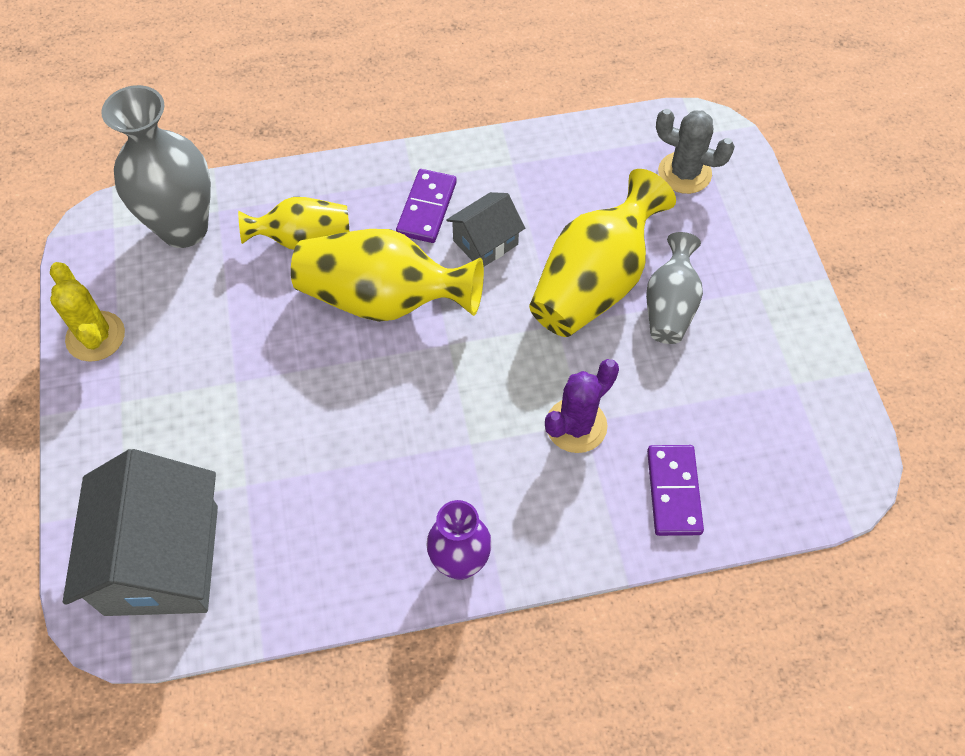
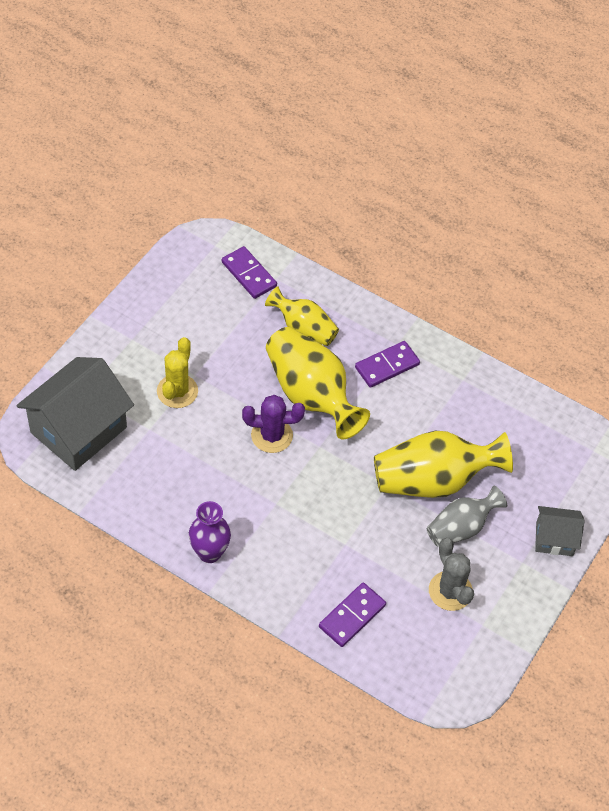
camera: 40 degrees right, 5 degrees down
(95, 336) = (151, 296): yellow cactus -> yellow cactus (177, 391)
(184, 228) = (249, 274): grey vase -> purple domino
(485, 242) = (398, 410): grey house -> grey house (554, 539)
(576, 425) = (339, 542): purple cactus -> purple cactus (272, 435)
(684, 173) = (558, 466): grey cactus -> grey cactus (450, 591)

